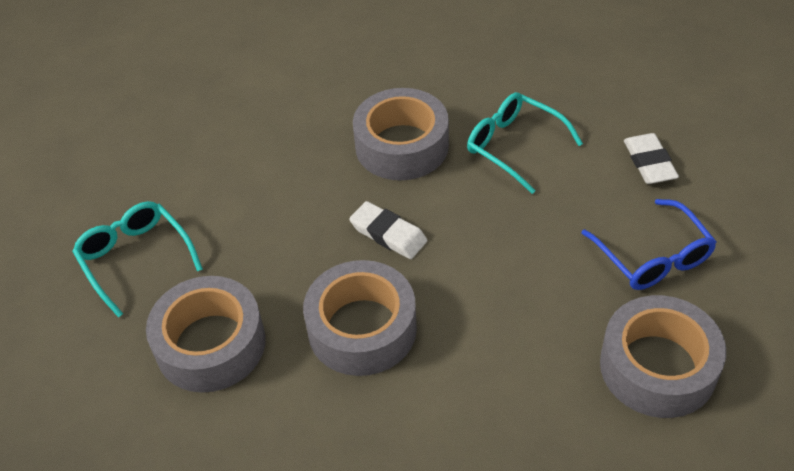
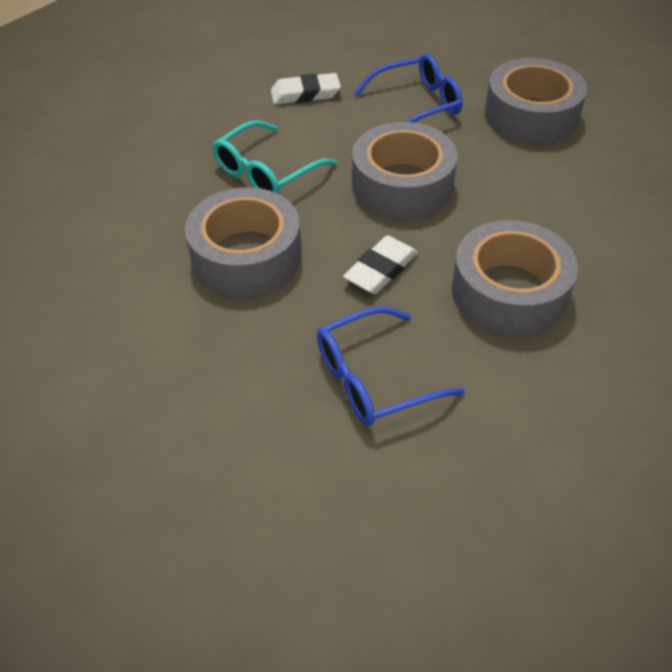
camera: 90 degrees left, 0 degrees up
(135, 258) = (410, 529): turquoise glasses -> none
(211, 344) = (544, 426): grey tape -> grey tape (402, 184)
(267, 234) = (373, 378): none -> blue glasses

